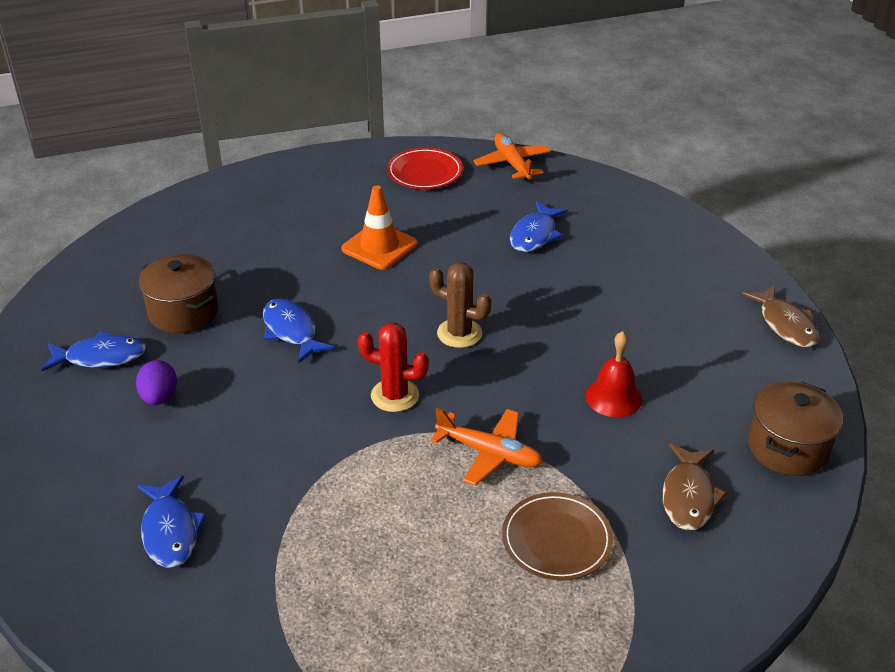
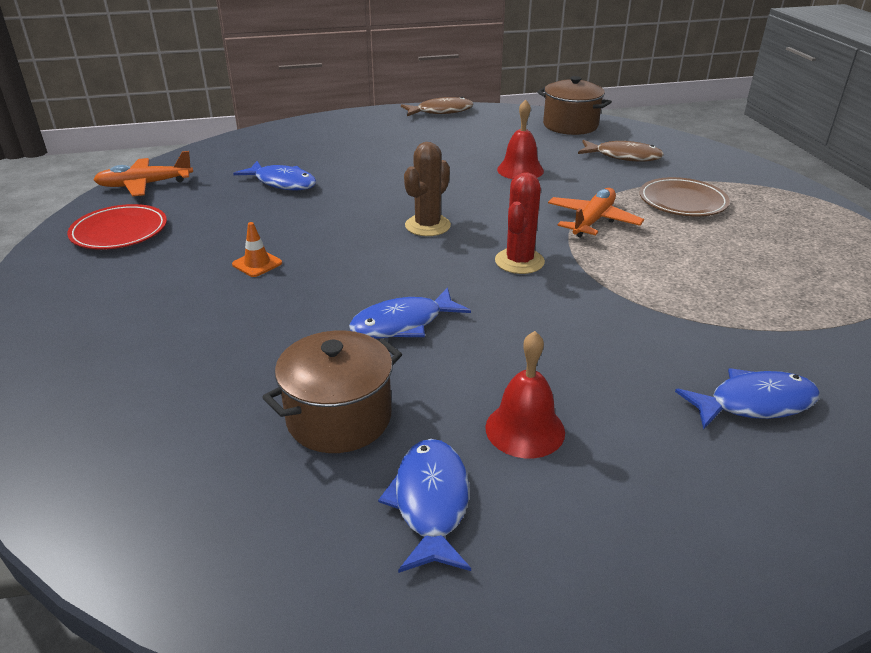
camera: 85 degrees left, 5 degrees down
(159, 397) = (525, 429): purple egg -> red bell
(379, 246) = (257, 264): orange traffic cone -> orange traffic cone, size x0.54

